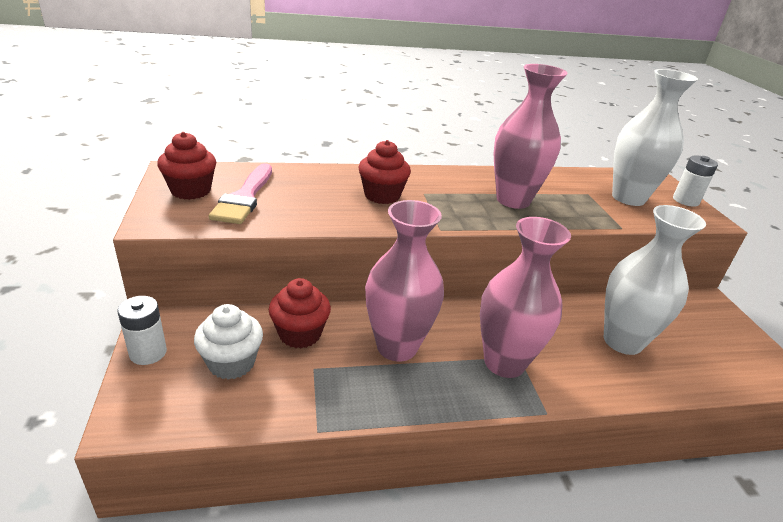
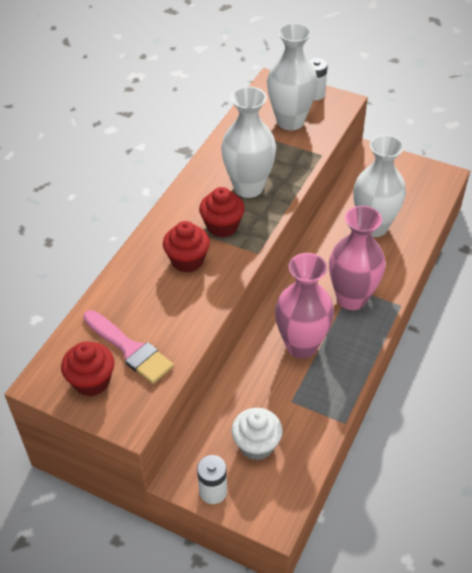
camera: 50 degrees left, 15 degrees up
(300, 334) = (253, 394): red cupcake -> red cupcake (222, 226)
(513, 200) = (248, 187): pink vase -> white vase

